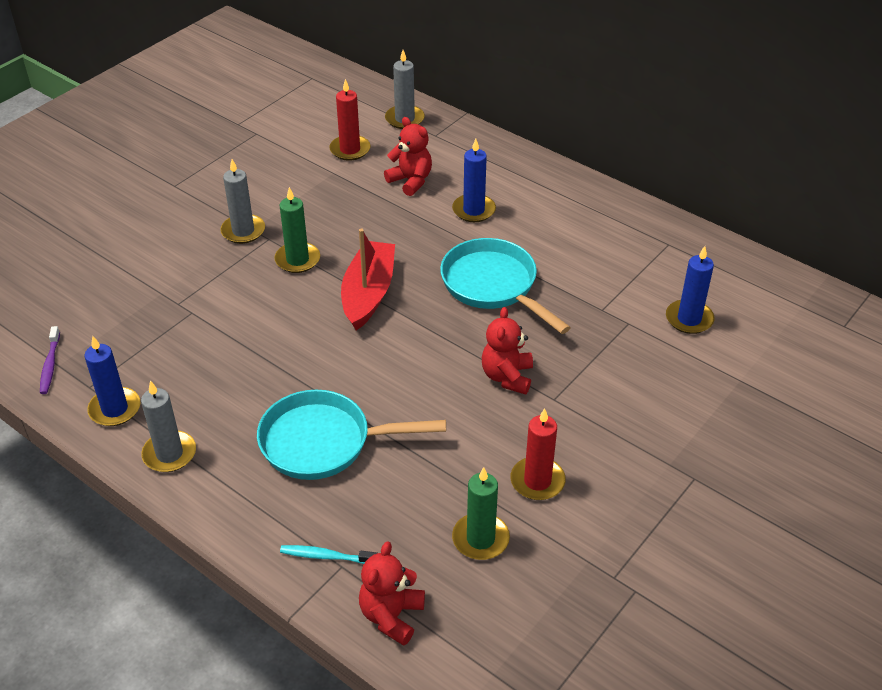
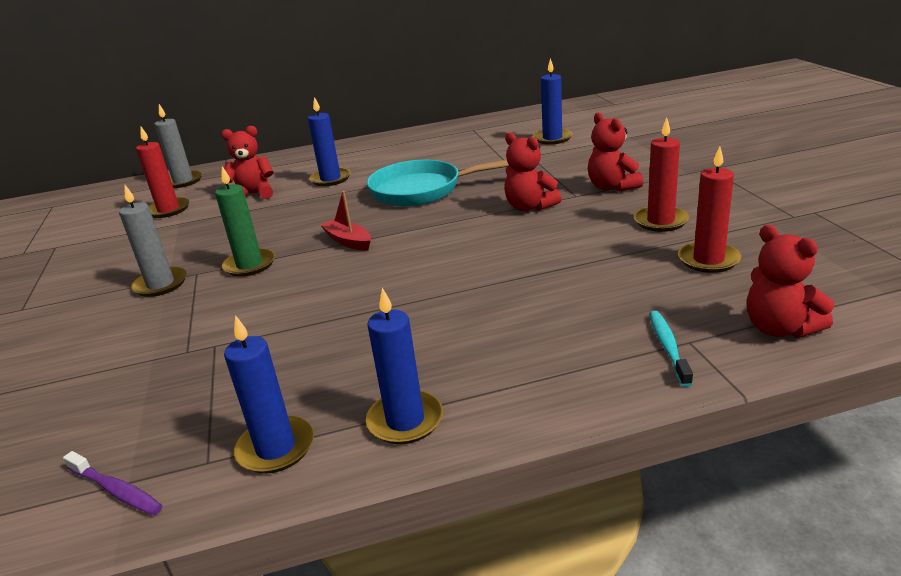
camera: 50 degrees left, 15 degrees down
(169, 454) = (405, 420): grey candle -> blue candle
(323, 442) = (506, 310): turquoise pan -> none
(326, 556) = (668, 347): turquoise toothbrush -> turquoise toothbrush turned 135 degrees clockwise
(368, 293) = (348, 241): red boat -> red boat, size x0.56
(480, 539) = (708, 260): green candle -> red candle
(591, 418) = (612, 187): none -> red teddy bear

